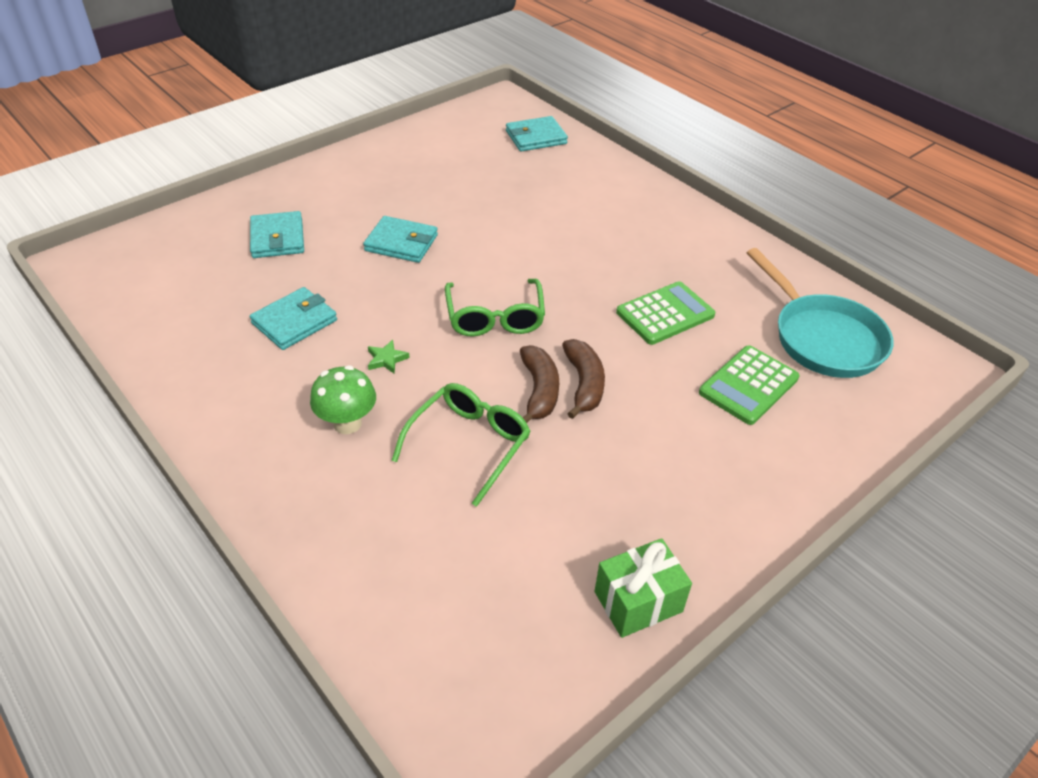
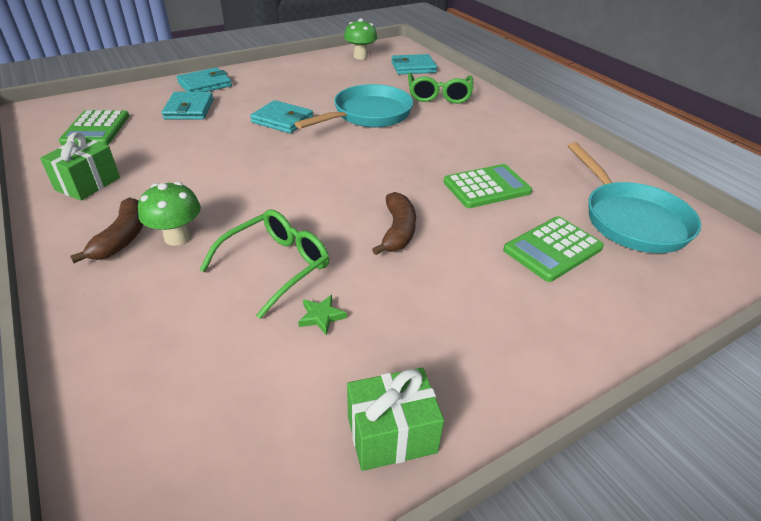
camera: 10 degrees right, 5 degrees down
(175, 283) = (96, 129): none -> green calculator
(208, 366) = (88, 184): none -> green gift
(294, 322) = (173, 162): turquoise wallet -> turquoise wallet (205, 84)
(386, 359) = (234, 194): green star -> green star (321, 316)
(463, 125) = (360, 56): none -> green mushroom
(495, 317) = (337, 175): green glasses -> green glasses (439, 95)
(503, 223) = (368, 115): none -> turquoise pan
(539, 391) = (355, 232): brown banana -> brown banana (122, 238)

